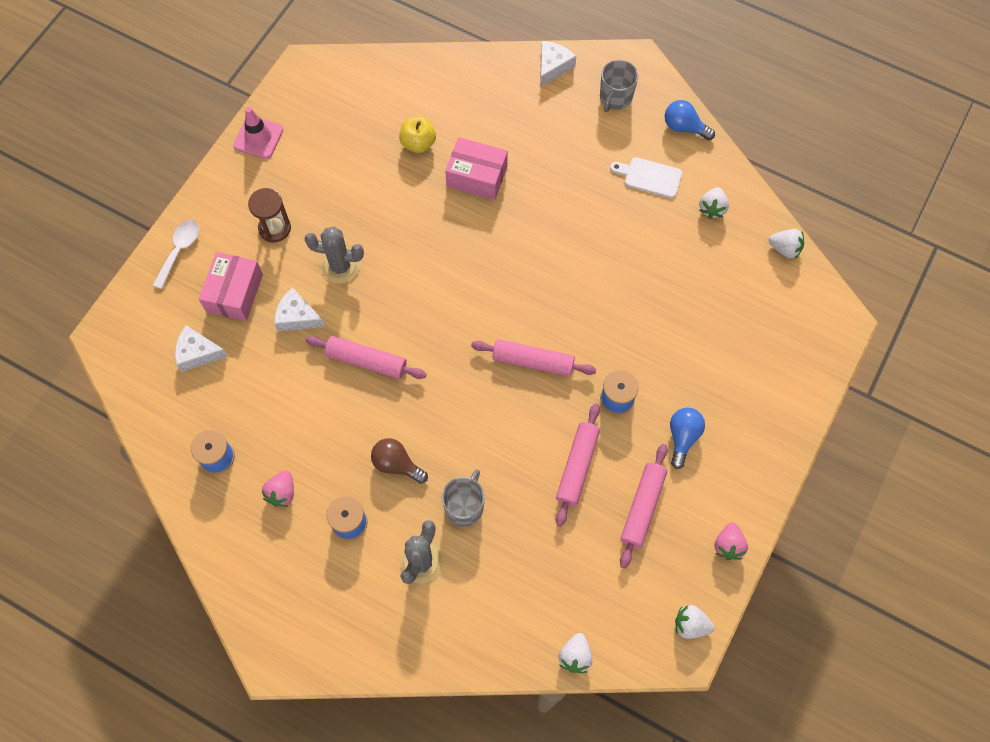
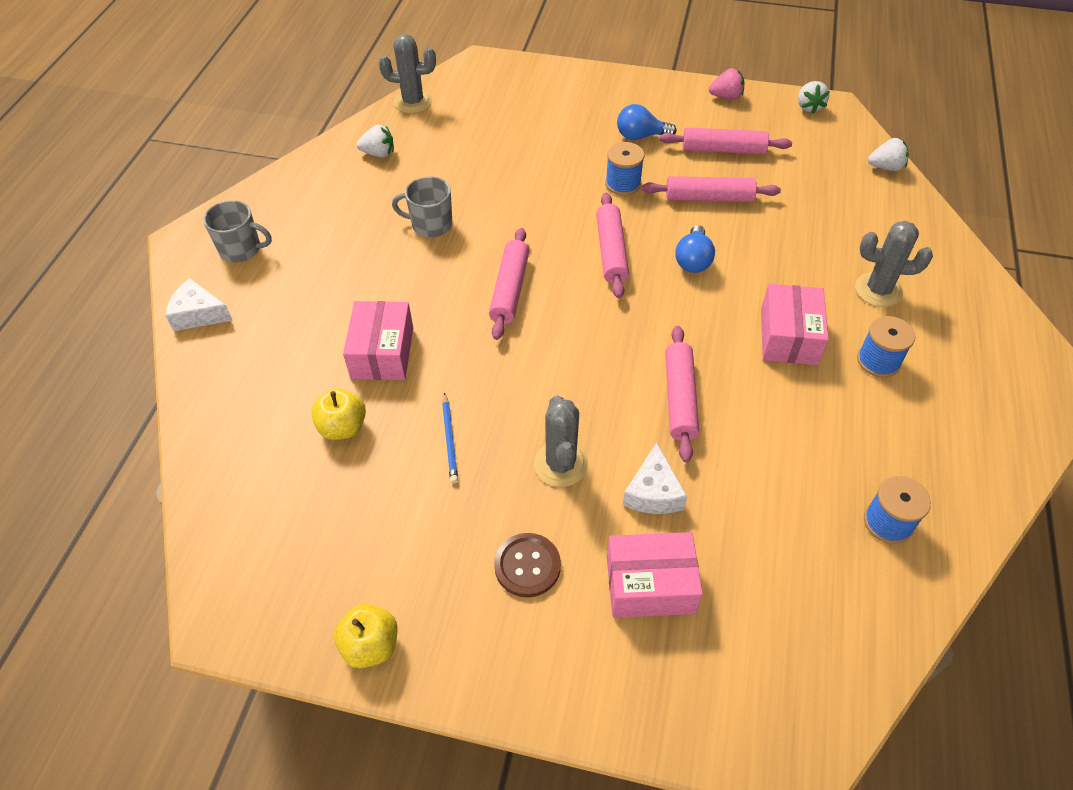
camera: 105 degrees left, 15 degrees down
(179, 250) = (610, 694): white spoon -> none
(198, 353) = (761, 601): white cheese -> none
(258, 137) = (371, 645): pink traffic cone -> yellow apple
(274, 228) = (527, 566): brown hourglass -> brown button
(282, 493) = (887, 436): pink strawberry -> none
(385, 204) = (449, 440): none -> blue pencil
(396, 464) = (788, 337): brown light bulb -> pink box
(464, 506) = (799, 270): grey mug -> grey mug (430, 224)
(513, 274) = (510, 289): none -> pink rolling pin
(650, 177) = (349, 203): white cutting board -> none
(684, 127) = (277, 188): blue light bulb -> blue light bulb (693, 260)
(785, 249) = (413, 102): white strawberry -> grey cactus

